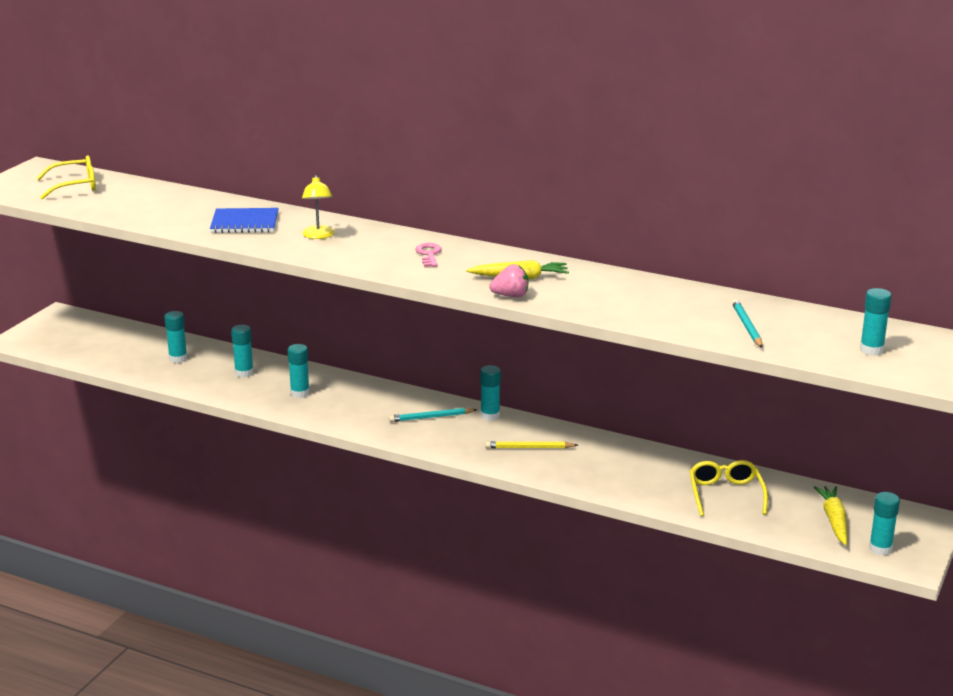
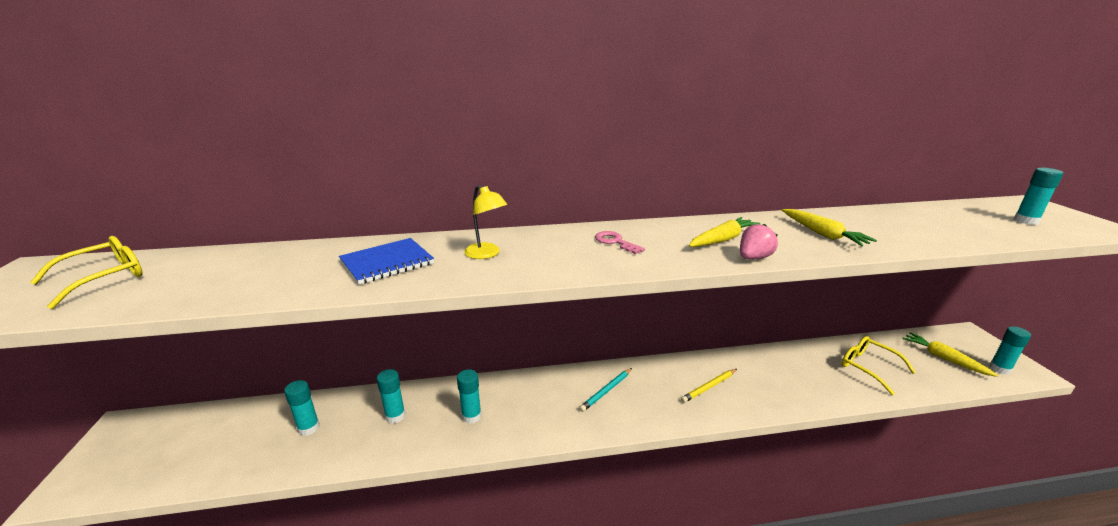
camera: 35 degrees left, 0 degrees up
(490, 416) = (644, 369): turquoise glue stick -> none
(620, 299) = (822, 234): none -> yellow carrot
(747, 326) = (935, 228): turquoise pencil -> none

